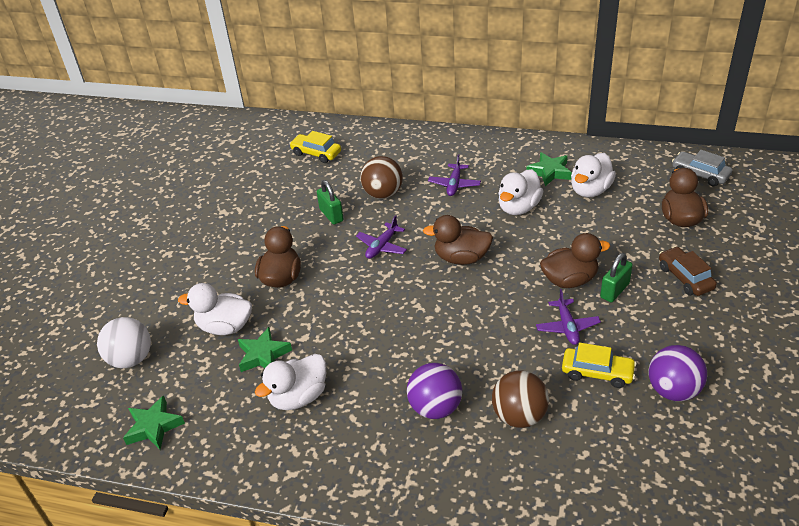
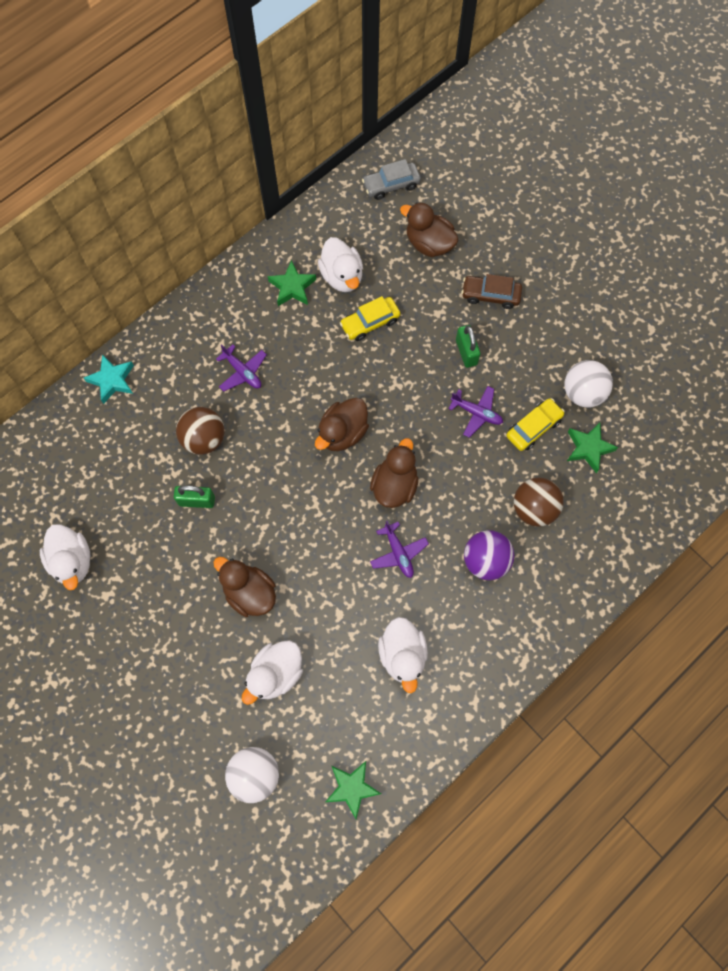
camera: 60 degrees left, 30 degrees up
(263, 355) = (335, 658): green star -> green star (588, 448)
(316, 153) = (87, 458): yellow car -> yellow car (370, 322)
(382, 246) = (276, 485): purple plane -> purple plane (398, 553)
(383, 135) = (112, 380): none -> turquoise star
(518, 207) = (317, 345): white duck -> white duck (72, 561)
(569, 280) = (431, 373): brown duck -> brown duck (394, 485)
(673, 390) = (583, 393): purple ball -> white ball

